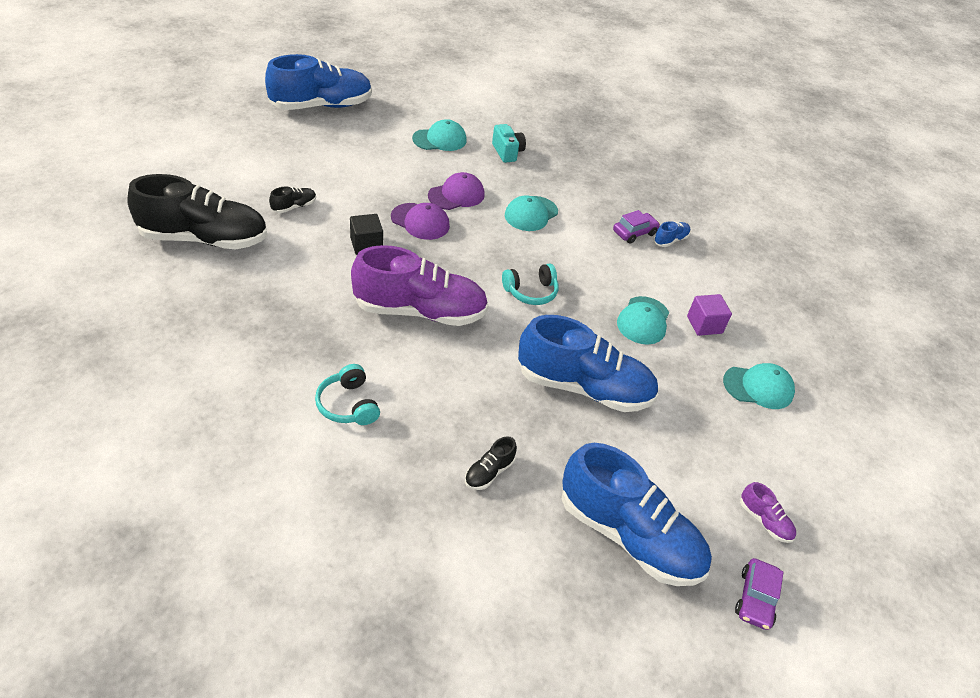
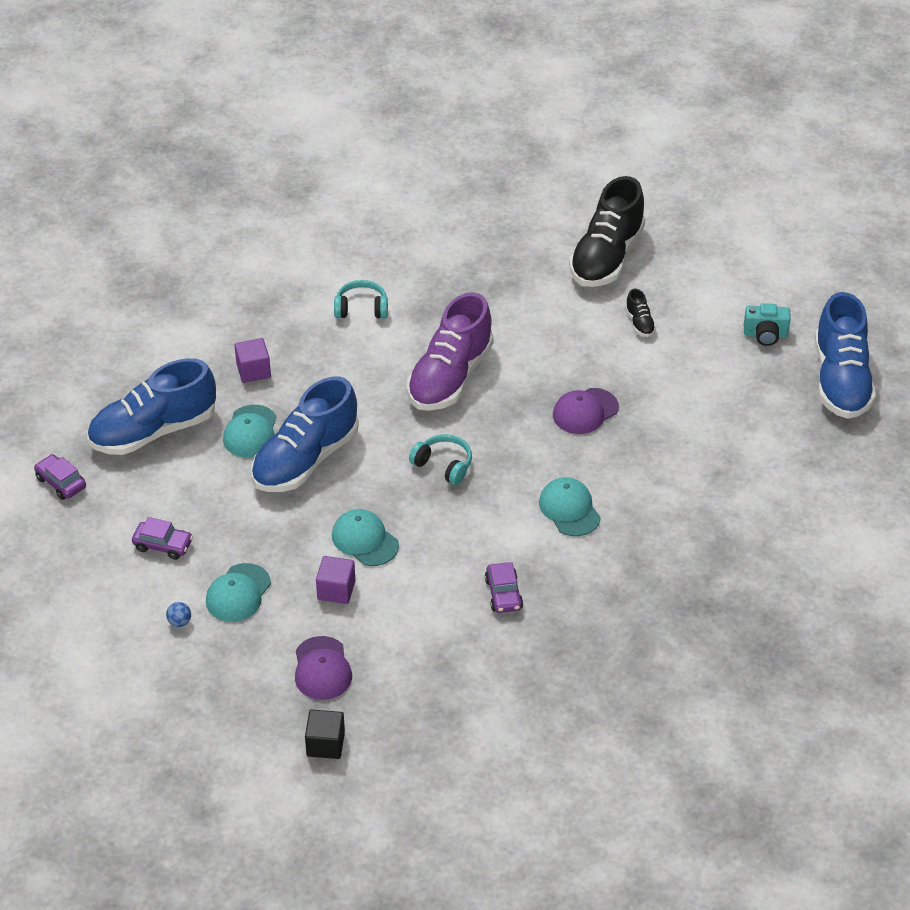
camera: 120 degrees right, 0 degrees up
(366, 245) = (560, 362): black cube -> black cube (325, 744)
(440, 139) = (743, 471): turquoise cap -> turquoise cap (250, 432)
(456, 195) = (624, 454): purple cap -> purple cap (322, 669)
(489, 472) = (253, 371): black shoe -> purple cube
(507, 152) = (700, 528): turquoise camera -> turquoise camera (765, 335)
(531, 291) = (443, 465): turquoise headphones -> turquoise headphones turned 120 degrees clockwise
(670, 240) = (478, 624): blue shoe -> none
(756, 464) = (163, 545): none -> purple car
(764, 520) = (112, 522): purple shoe -> none
(818, 418) = (179, 622): none -> blue ball

